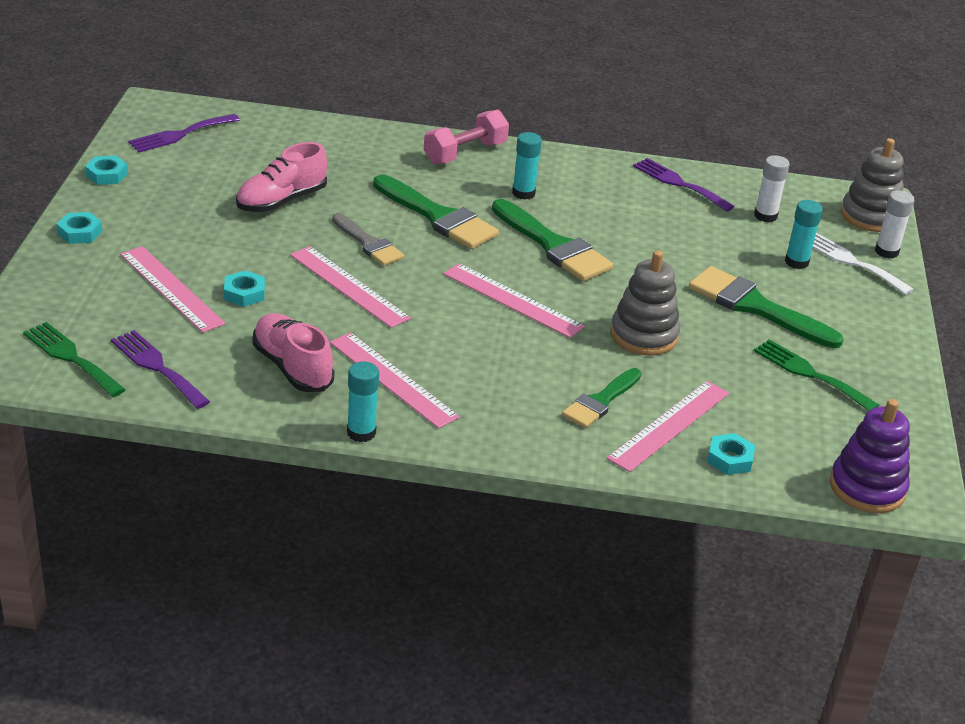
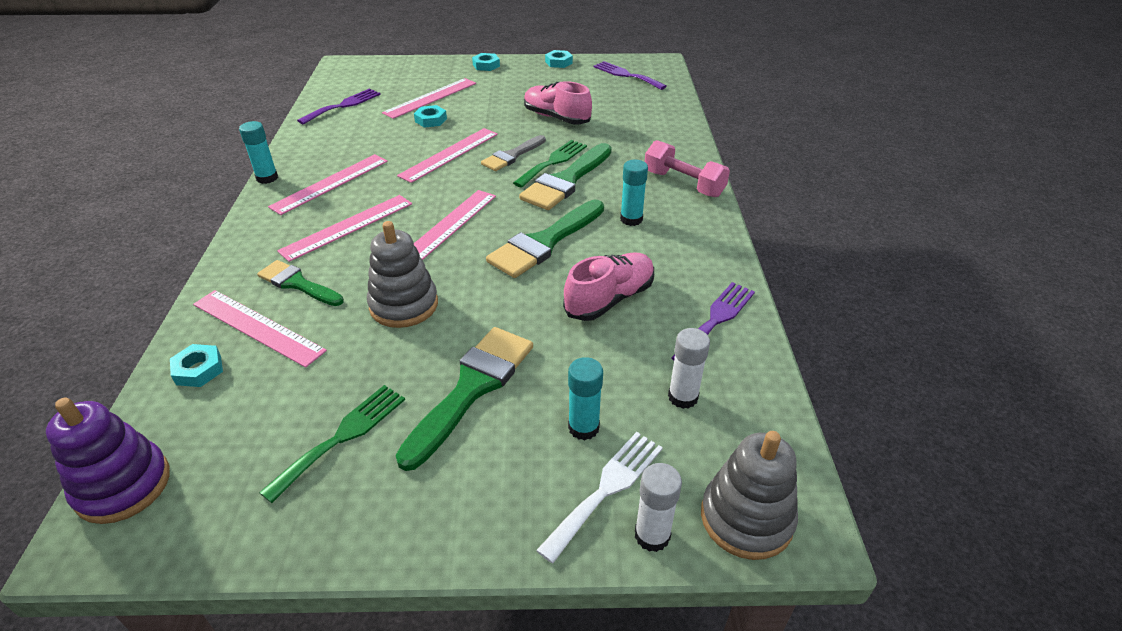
camera: 85 degrees right, 5 degrees up
(71, 357) = (352, 82): green fork -> green fork (553, 162)
(292, 367) = (344, 146): pink shoe -> pink shoe (609, 299)
(497, 367) = (347, 227): none -> pink ruler

